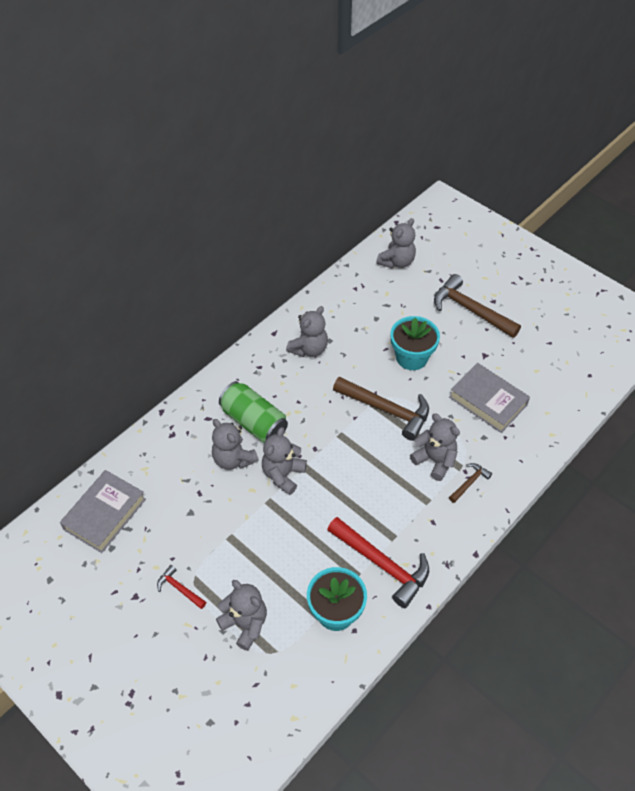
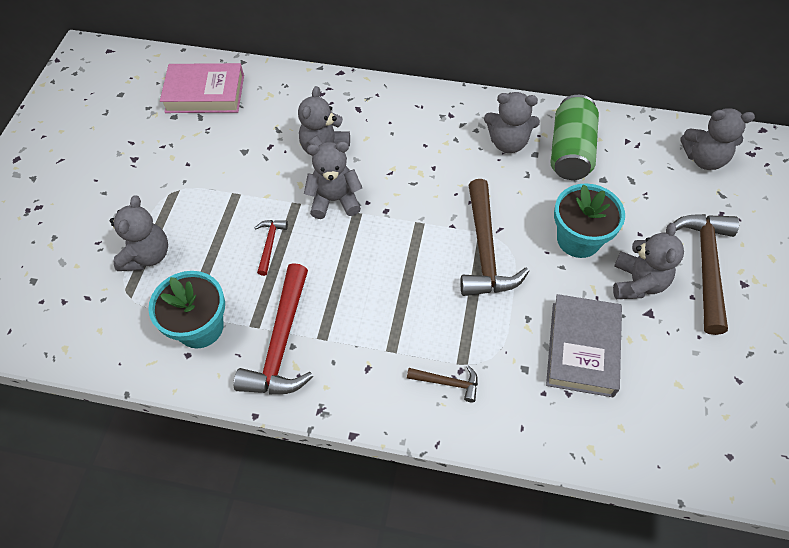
camera: 60 degrees right, 5 degrees up
(105, 514) = (205, 93): grey book -> pink book
(179, 588) = (158, 186): red hammer -> red hammer (270, 244)
(254, 422) = (380, 145): green can -> green can (570, 151)
(435, 460) = (452, 331): grey teddy bear -> grey teddy bear (637, 283)

